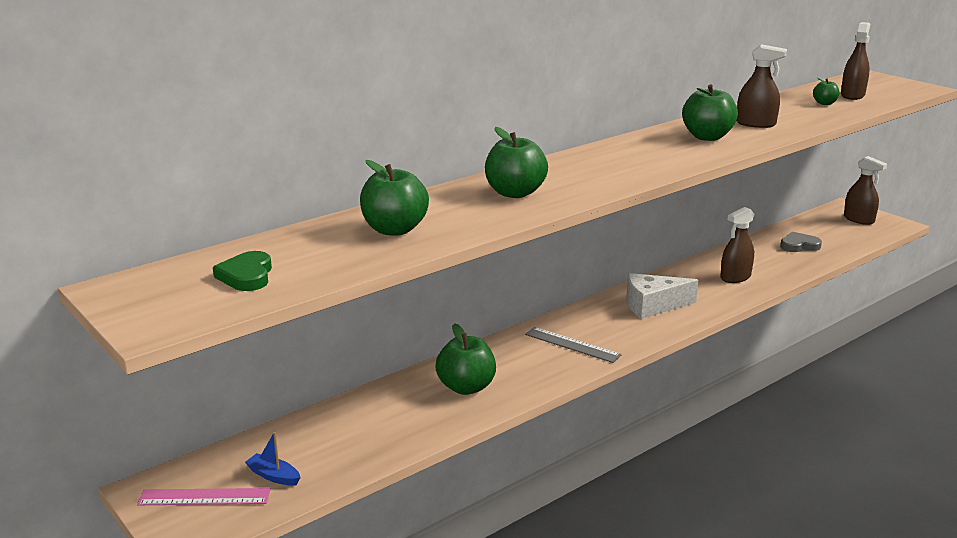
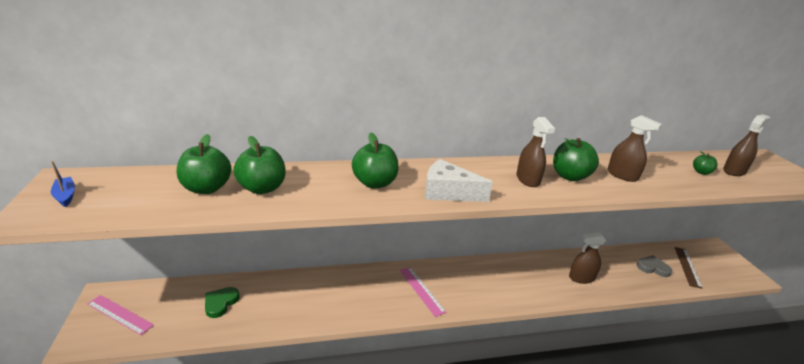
camera: 25 degrees right, 5 degrees up
(246, 276) = (133, 195): green heart -> green heart (220, 303)
(273, 476) = (165, 316): blue boat -> blue boat (65, 196)
(466, 387) = (328, 297): green apple -> green apple (207, 188)
(572, 345) = (421, 290): grey ruler -> pink ruler
(652, 305) = (502, 279): white cheese -> white cheese (448, 192)
(831, 234) = (687, 266): none -> brown ruler
(858, 219) = (720, 261): brown spray bottle -> brown spray bottle (528, 179)

